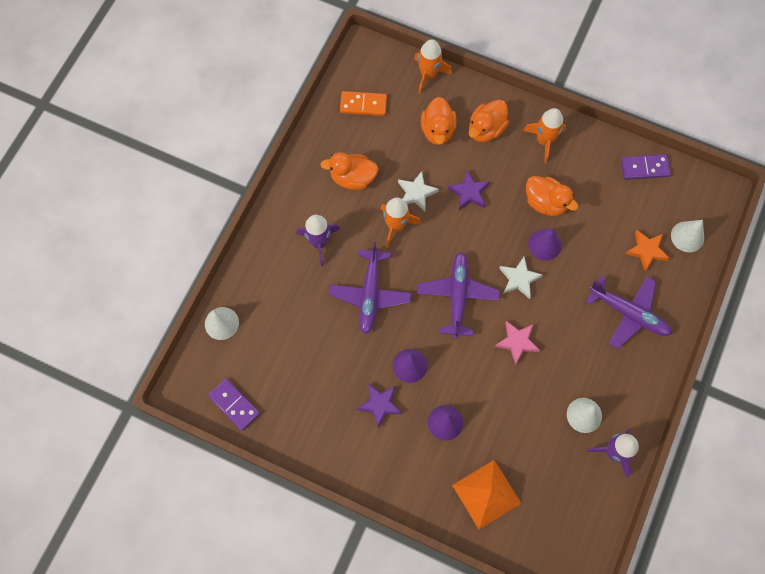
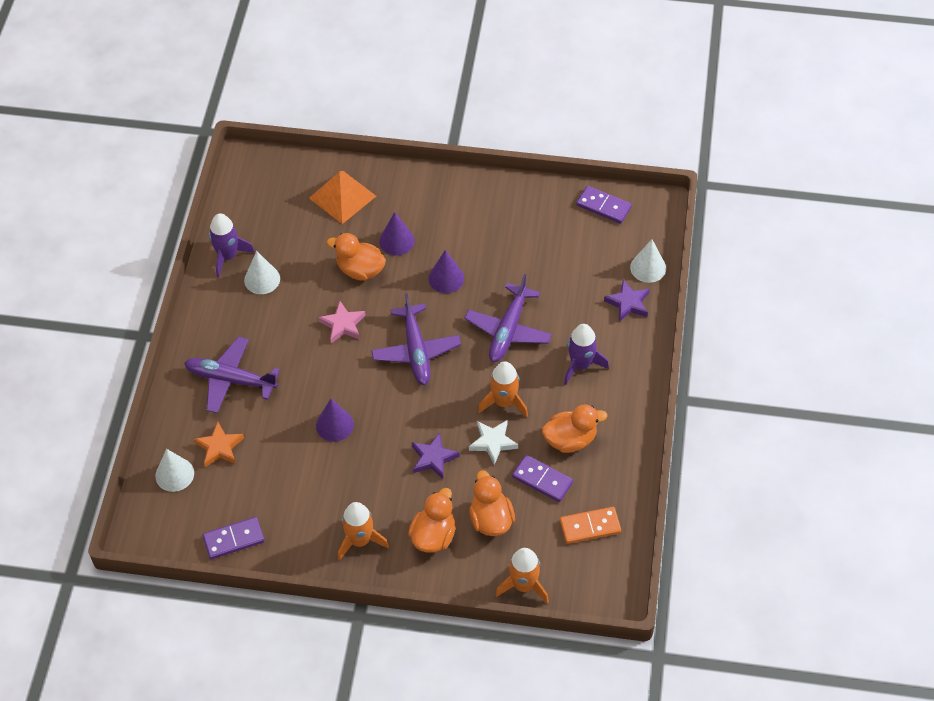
camera: 165 degrees right, 15 degrees down
(370, 294) = (508, 330): purple plane -> purple plane turned 150 degrees counterclockwise
(380, 404) = (464, 239): purple star -> purple star (628, 303)
(387, 151) = (542, 480): none -> purple domino
(519, 279) = (355, 383): white star -> none
(545, 203) = (343, 469): orange duck -> orange duck (360, 270)

